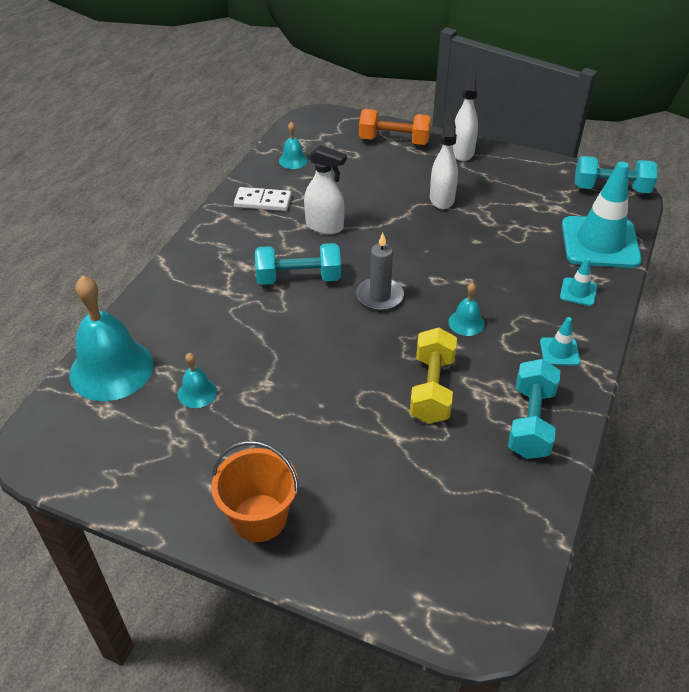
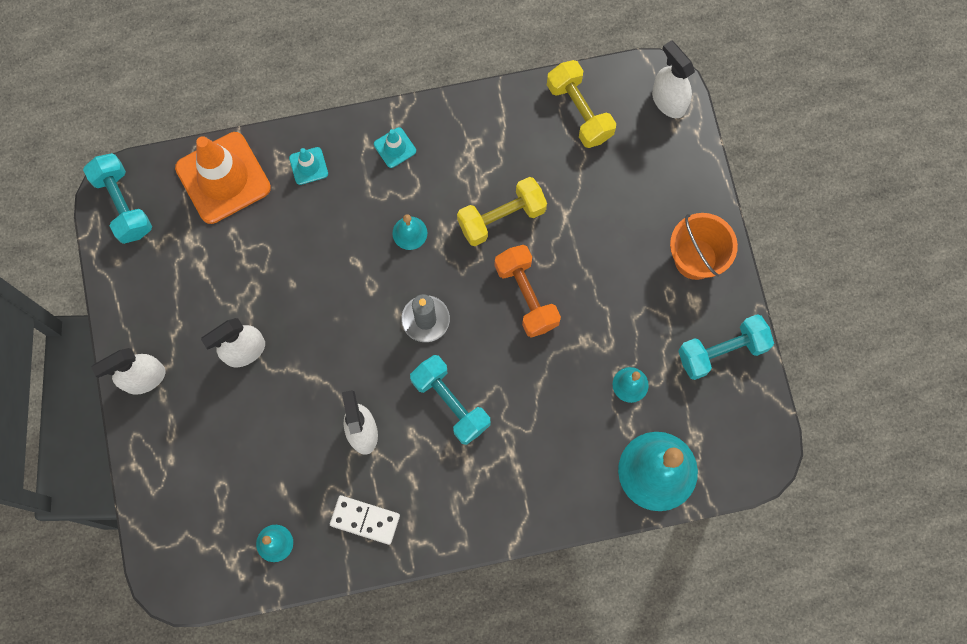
camera: 125 degrees left, 30 degrees up
(263, 201) = (365, 520): white domino -> white domino turned 45 degrees counterclockwise
(394, 141) = (167, 462): orange dumbbell -> orange dumbbell (526, 296)
(460, 613) = (668, 101): none -> white spray bottle
(504, 515) = (579, 111): none -> yellow dumbbell
(530, 422) = (485, 134): turquoise dumbbell -> turquoise dumbbell (722, 351)
(600, 242) = (223, 178): turquoise traffic cone -> orange traffic cone

